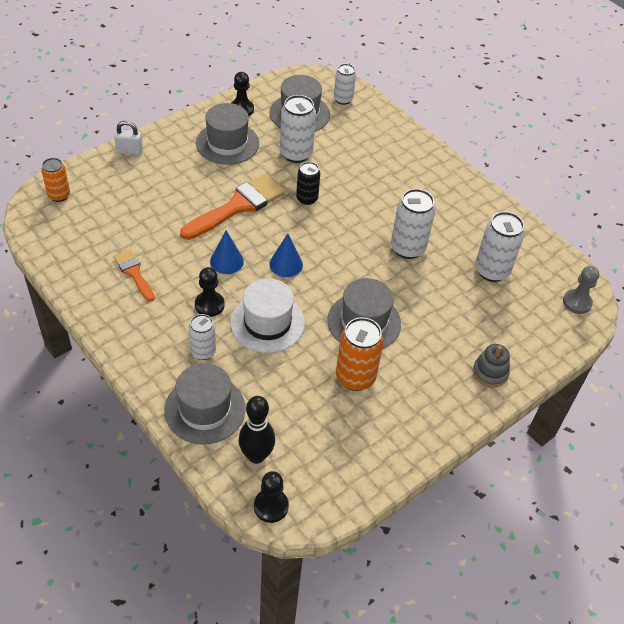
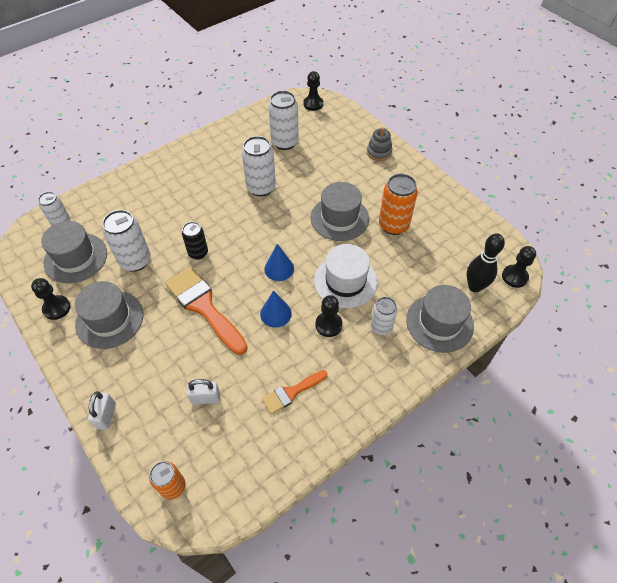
camera: 85 degrees left, 5 degrees up
(137, 212) = (205, 398): none -> white padlock
(577, 302) = (313, 104): grey pawn -> black pawn

